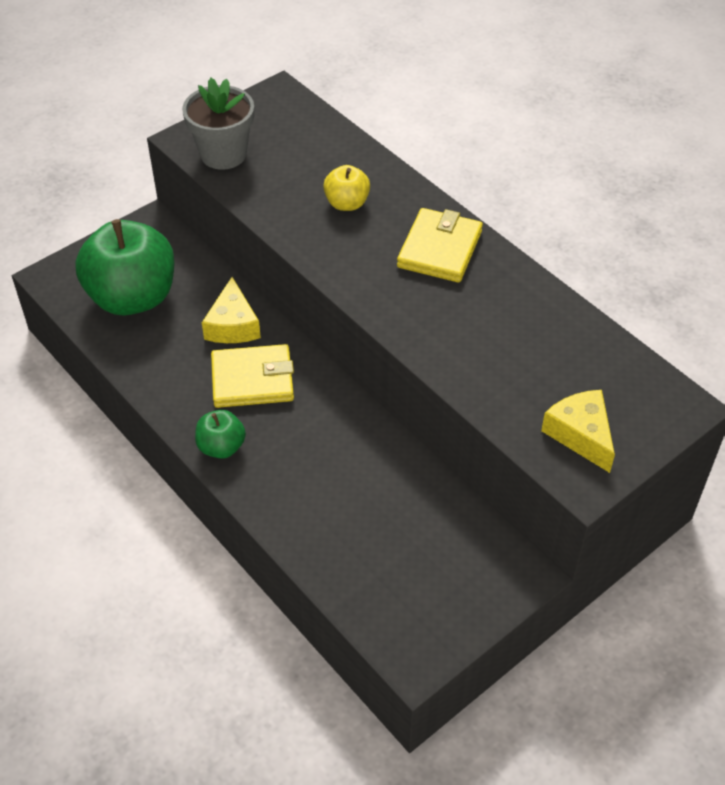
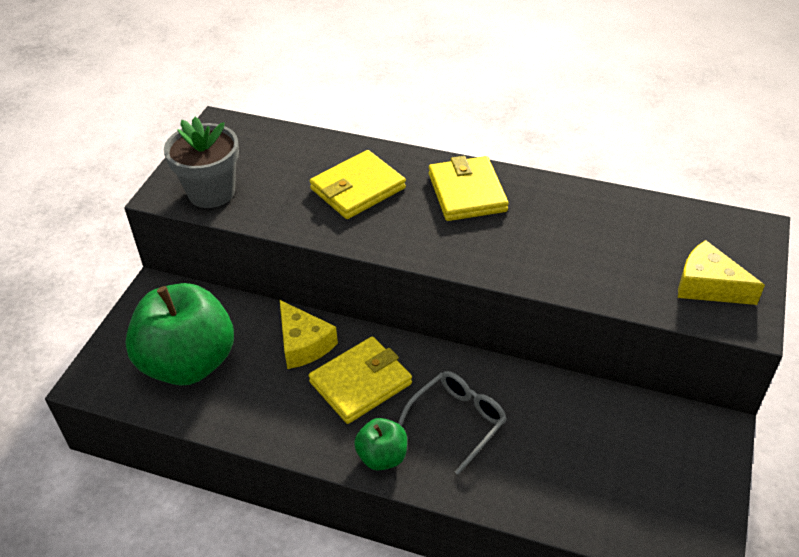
camera: 30 degrees left, 5 degrees down
(304, 450) = (457, 421): none -> grey glasses
(347, 203) = (357, 188): yellow apple -> yellow wallet

